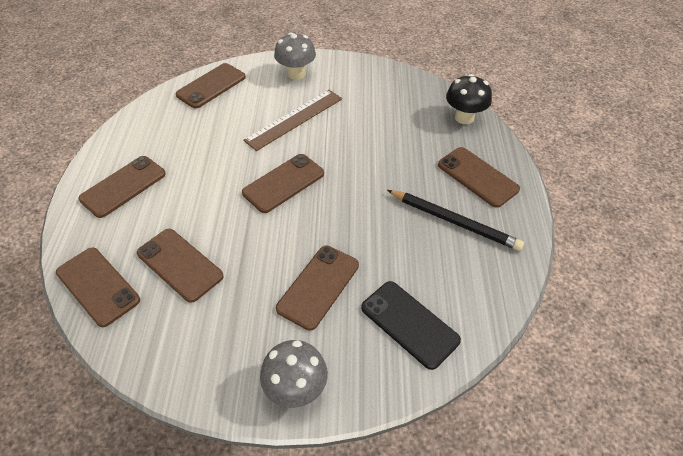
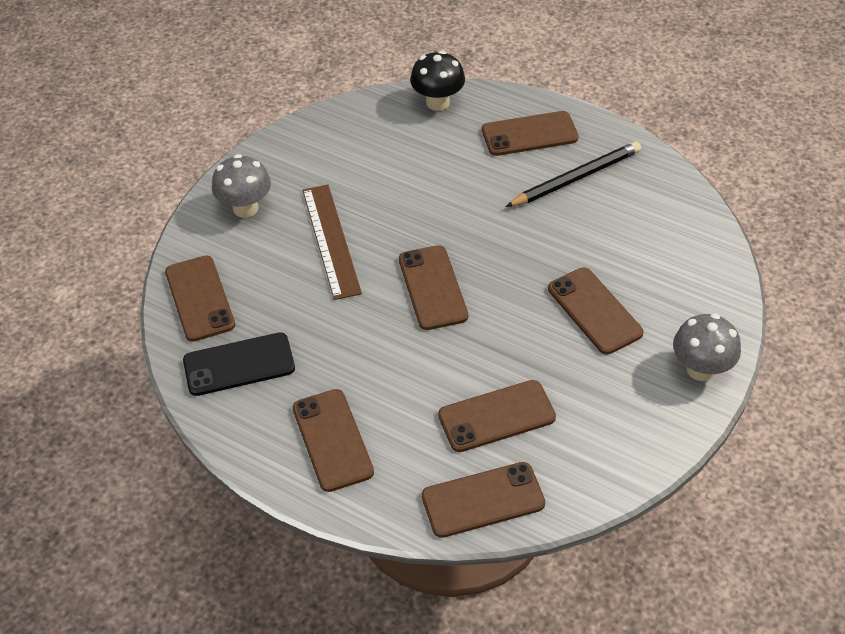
camera: 60 degrees left, 0 degrees up
(409, 324) = (674, 262): black phone -> black phone (239, 365)

